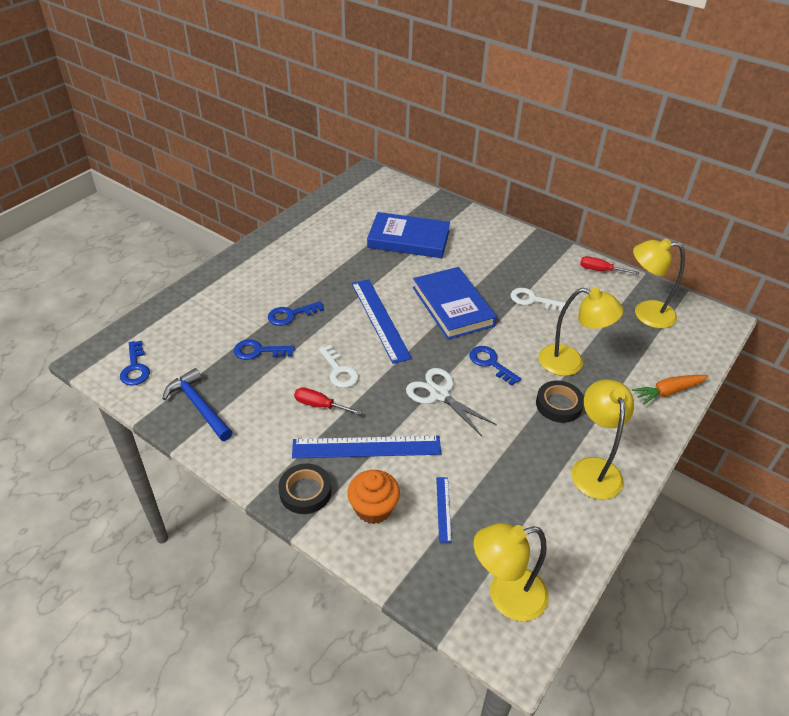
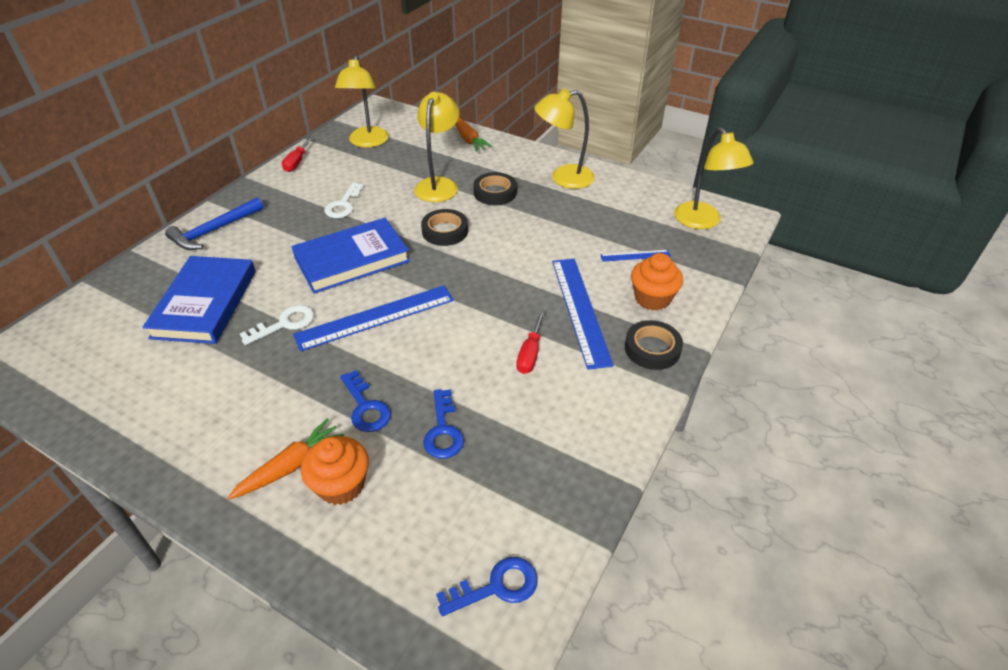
camera: 95 degrees left, 0 degrees up
(199, 406) = (557, 476): blue hammer -> blue hammer (214, 231)
(232, 305) = (341, 485): none -> orange cupcake
(254, 285) = (290, 466): none -> orange carrot
(339, 371) = (471, 344): white key -> white key (284, 324)
(439, 394) = (495, 264): white scissors -> none
(491, 363) = (445, 231): blue key -> black tape

